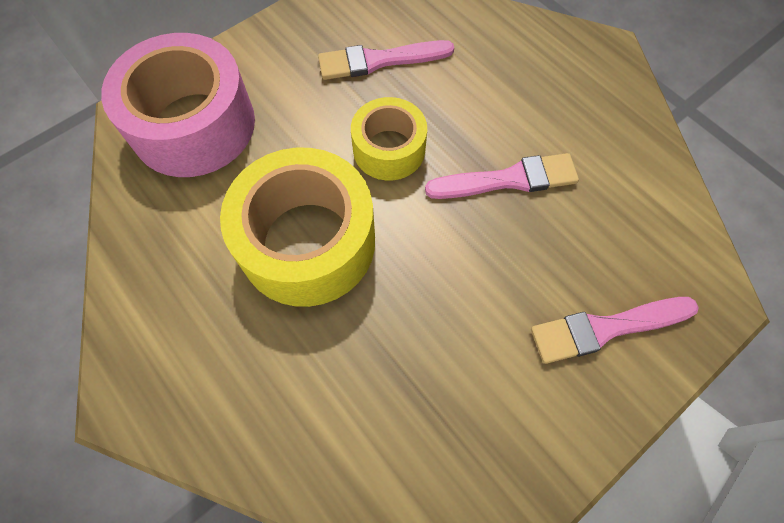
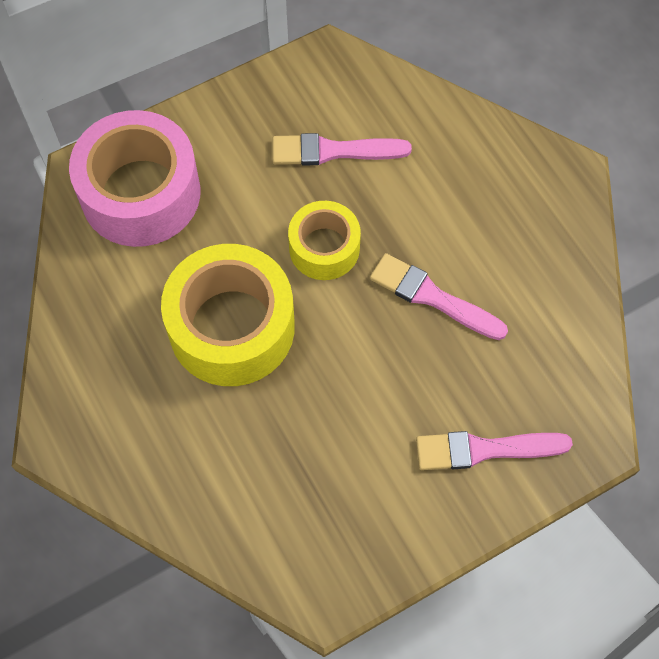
camera: 10 degrees right, 0 degrees up
(508, 179) = (432, 297): pink brush -> pink brush turned 150 degrees counterclockwise

